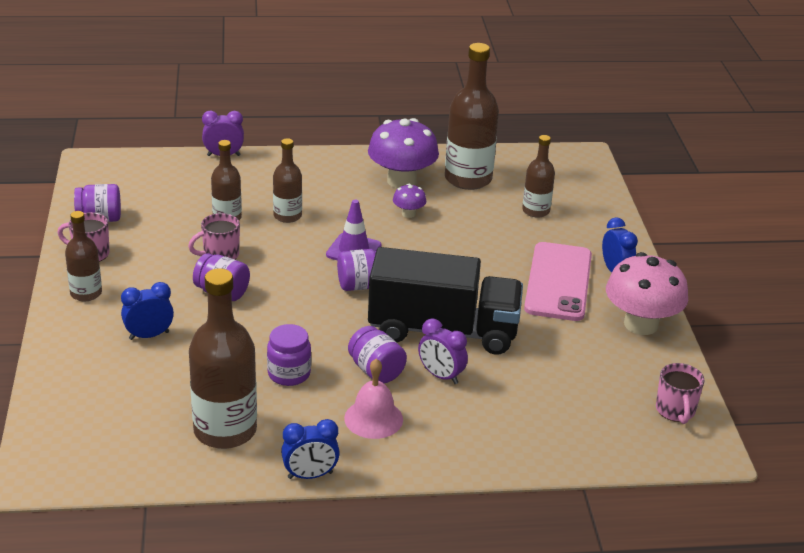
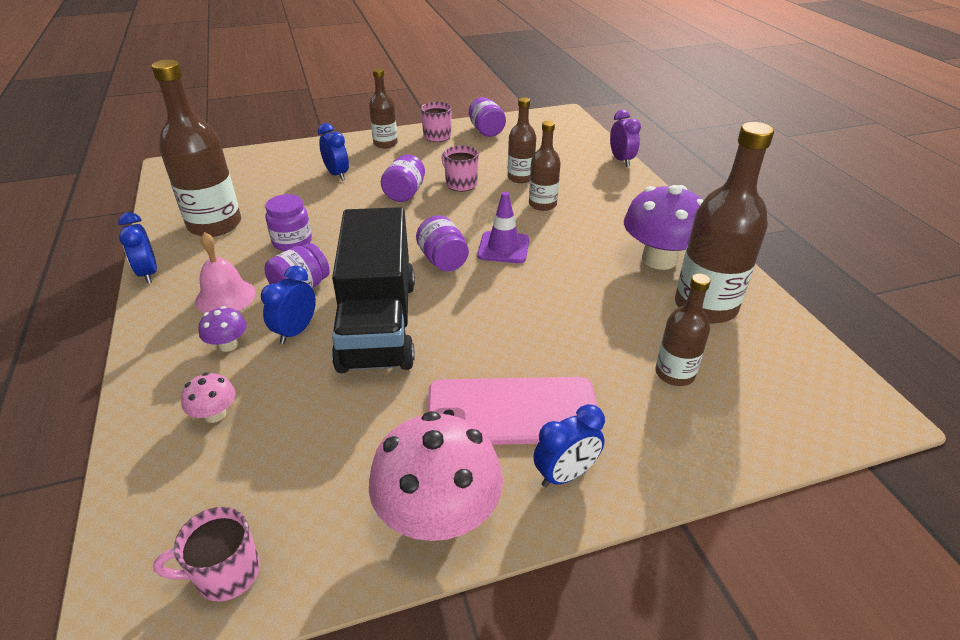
camera: 80 degrees right, 5 degrees up
(408, 213) = (595, 272): purple mushroom -> purple mushroom (228, 345)
(441, 376) = (296, 331): purple clock -> blue clock
(534, 420) = (215, 414): none -> pink mushroom

